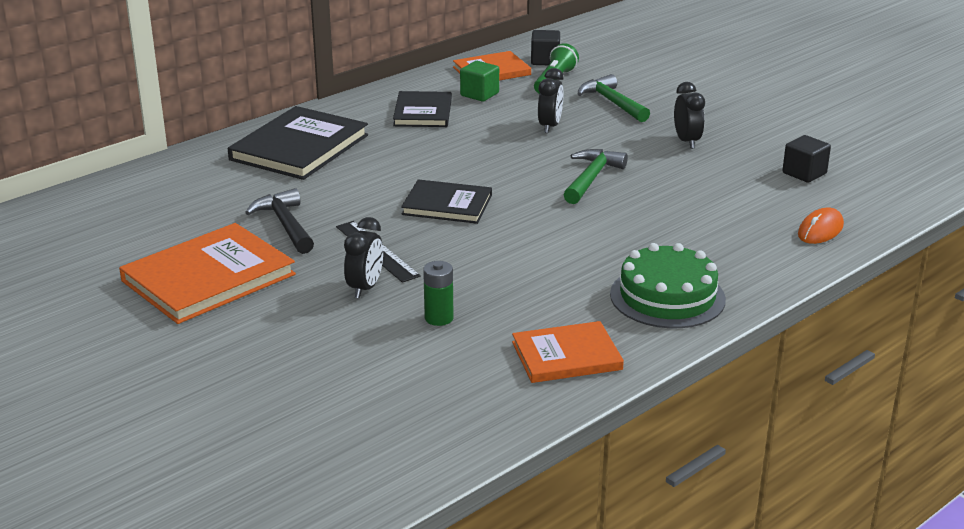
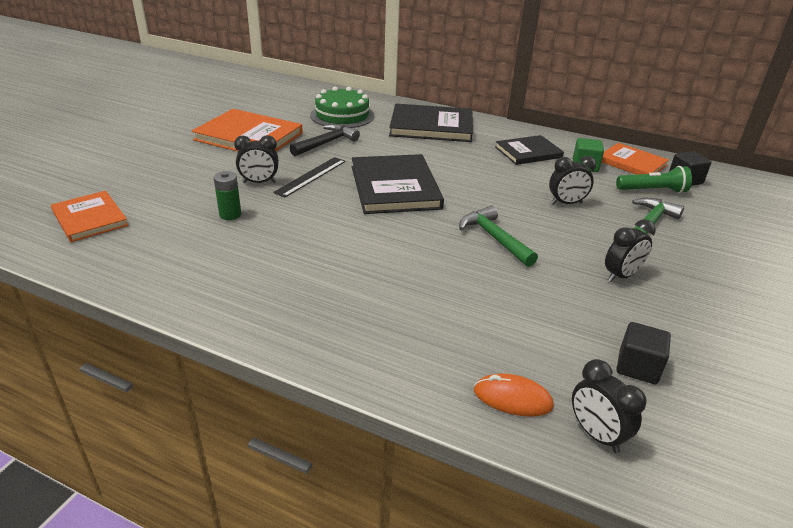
camera: 65 degrees right, 5 degrees up
(447, 205) = (395, 187): black book -> black book, size x1.59
(566, 356) = (193, 277): orange book -> orange book (90, 218)
(591, 178) = (494, 238): green hammer -> green hammer turned 120 degrees counterclockwise
(667, 297) = (309, 312): green cake -> green cake (342, 115)
(867, 210) = (596, 434): none -> black clock

